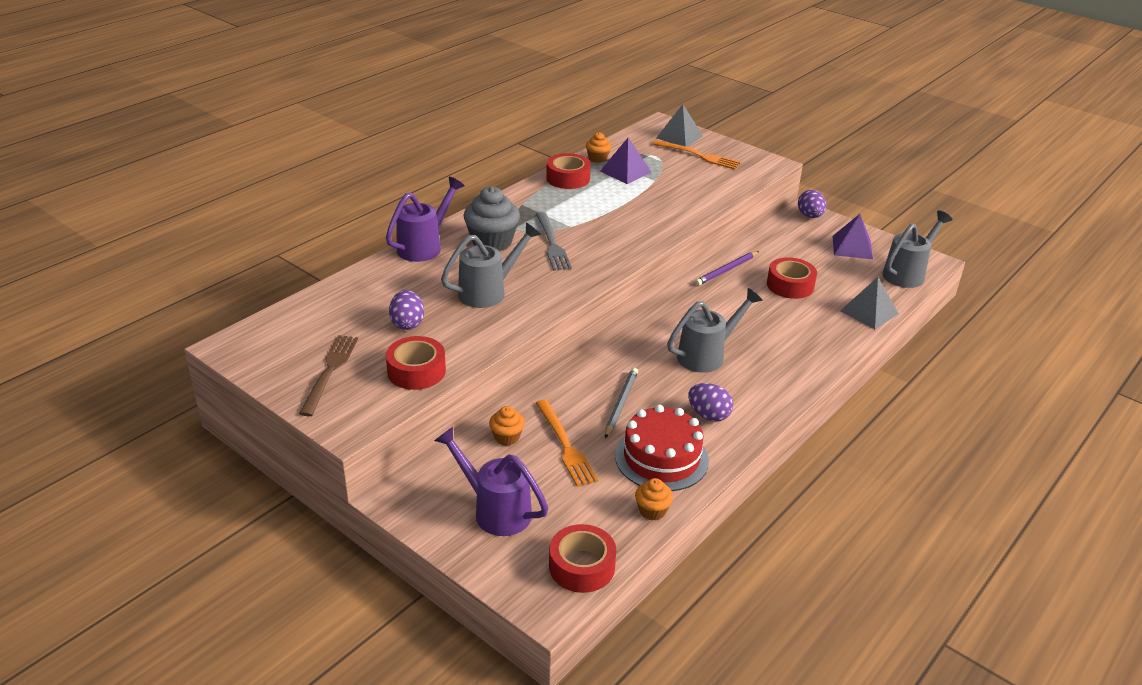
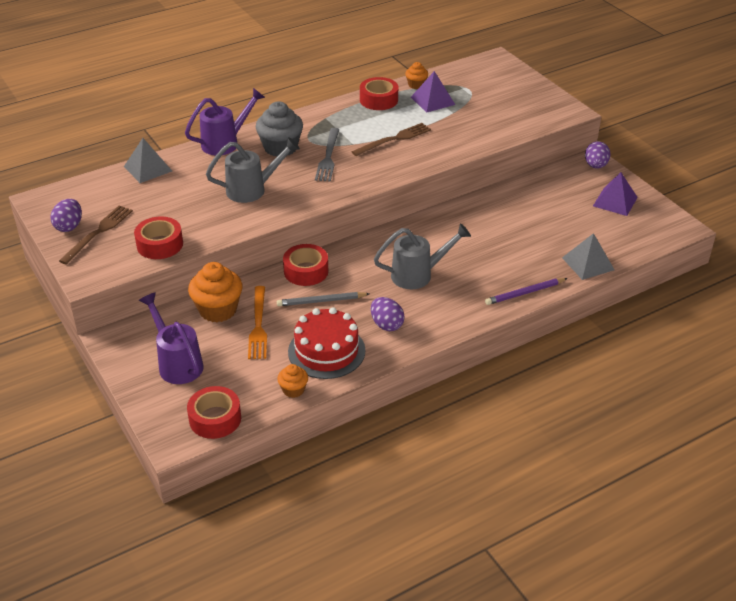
camera: 20 degrees right, 5 degrees up
(407, 323) = (175, 205): purple egg -> purple egg (69, 226)
(507, 437) = (218, 310): orange cupcake -> orange cupcake, size x1.88
(611, 215) = (394, 139): none -> brown fork
(620, 404) = (321, 301): grey pencil -> grey pencil turned 135 degrees counterclockwise
(679, 137) = (503, 74): grey pyramid -> grey pyramid (148, 168)
(698, 155) = (508, 94): orange fork -> none
(726, 270) = (484, 204): purple pencil -> purple pencil (525, 293)
(790, 285) = (532, 227): red tape -> red tape (306, 271)
(907, 273) = (650, 234): grey watering can -> none

